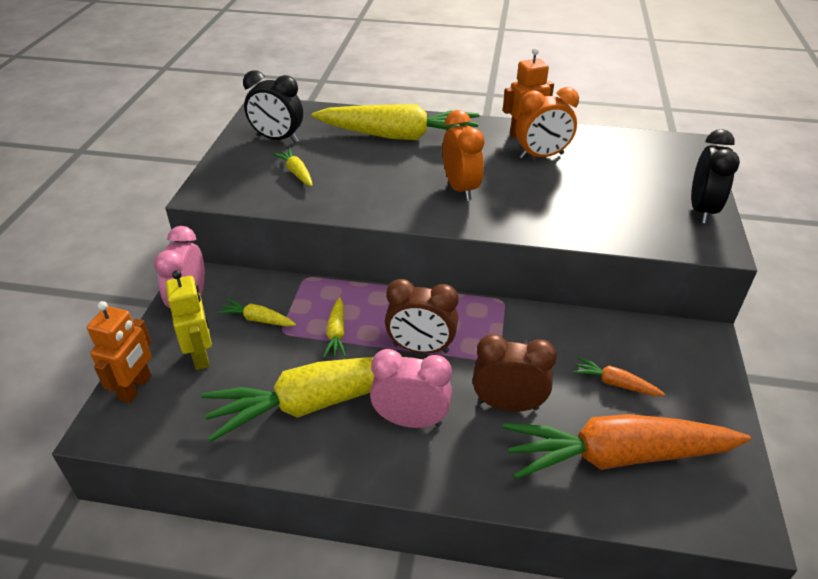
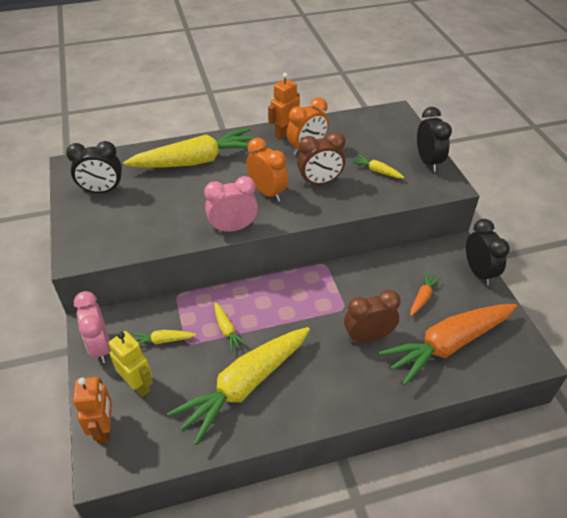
camera: 25 degrees left, 5 degrees up
(296, 173) = (138, 216): yellow carrot -> yellow carrot (377, 171)
(410, 420) = (314, 373): pink clock -> pink clock (233, 228)
(420, 348) = (291, 319): brown clock -> brown clock (320, 182)
(615, 383) = (422, 297): orange carrot -> orange carrot turned 120 degrees clockwise
(719, 380) = (478, 272): none -> black clock

